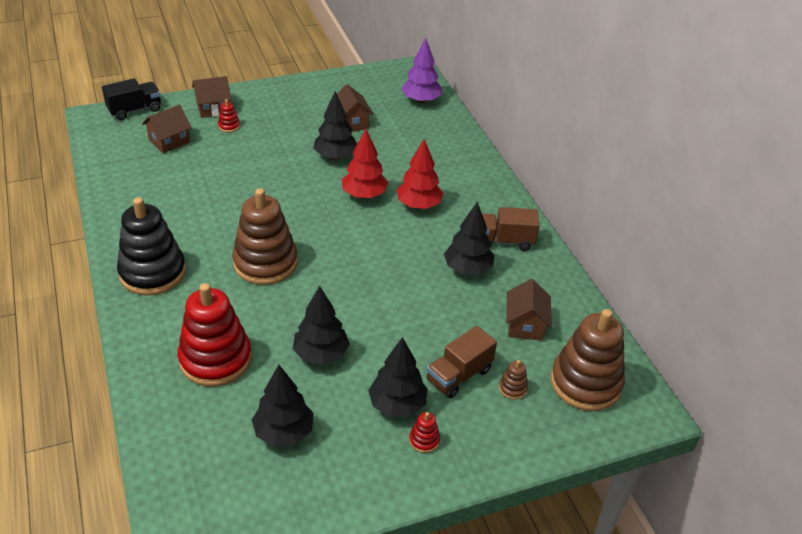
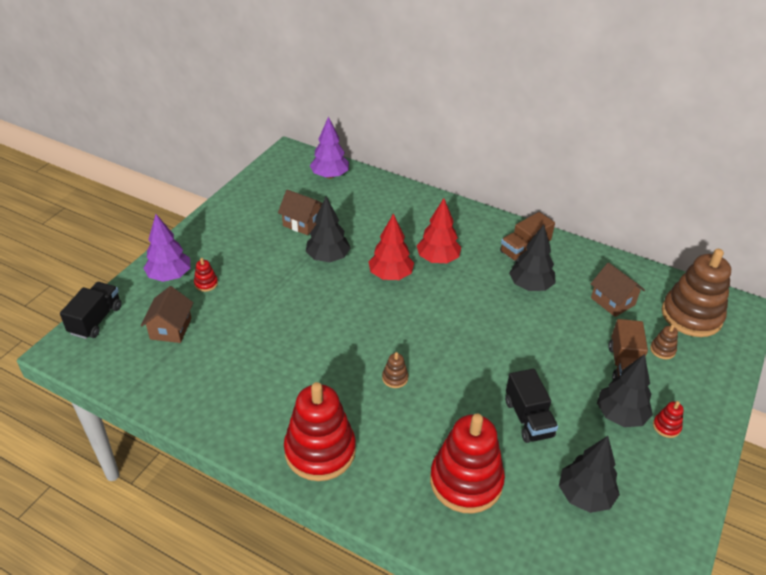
camera: 40 degrees left, 0 degrees up
(153, 273) = (320, 451): black stacking toy -> red stacking toy
(213, 108) = (170, 276): brown house -> purple tree
(265, 263) = (395, 378): brown stacking toy -> brown stacking toy, size x0.40
(321, 354) = (528, 418): black tree -> black truck

